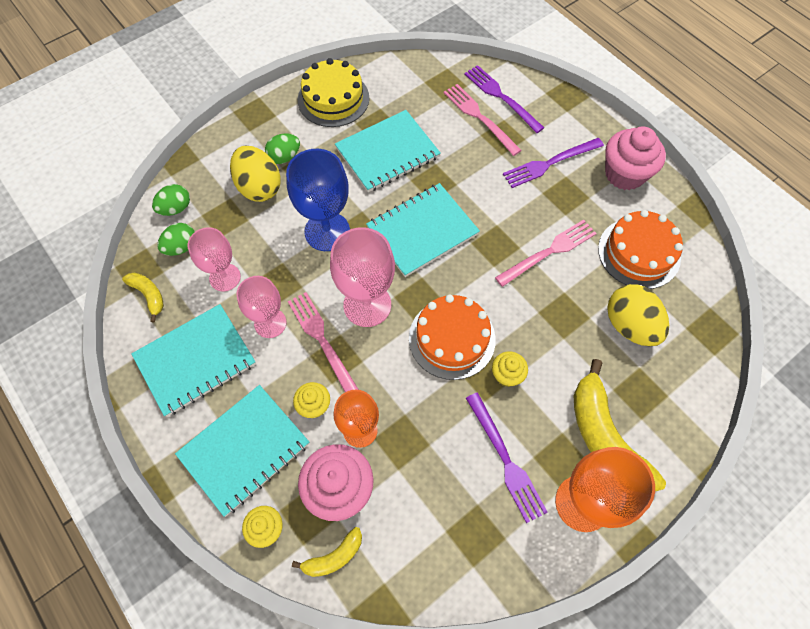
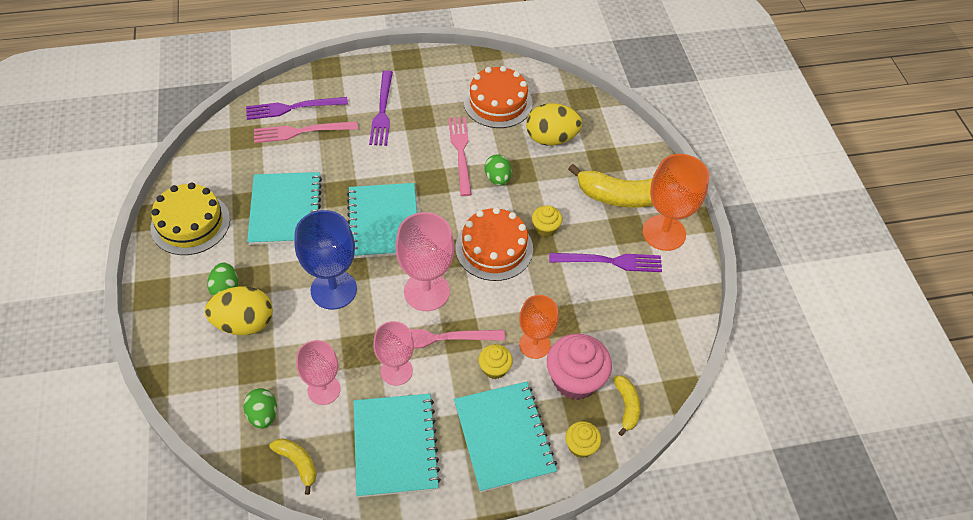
camera: 65 degrees left, 10 degrees down
(149, 295) = (298, 463): yellow banana -> yellow banana turned 60 degrees clockwise
(176, 208) = (213, 404): green egg -> green egg (497, 179)
(624, 174) = (426, 74): pink cupcake -> none

